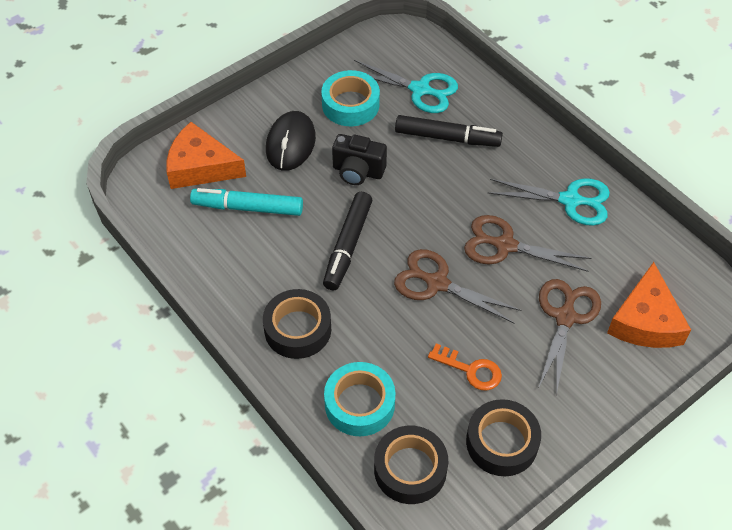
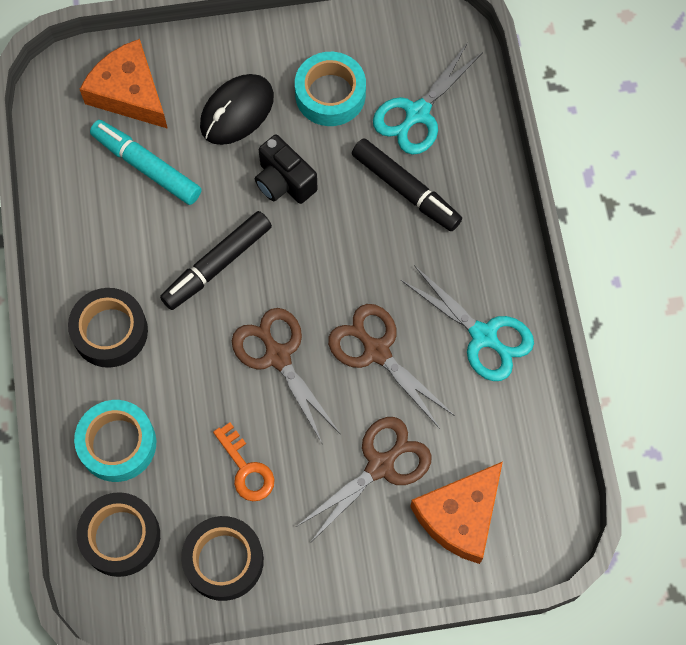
camera: 30 degrees right, 15 degrees up
(420, 90) = (417, 113): turquoise scissors -> turquoise scissors turned 75 degrees clockwise

